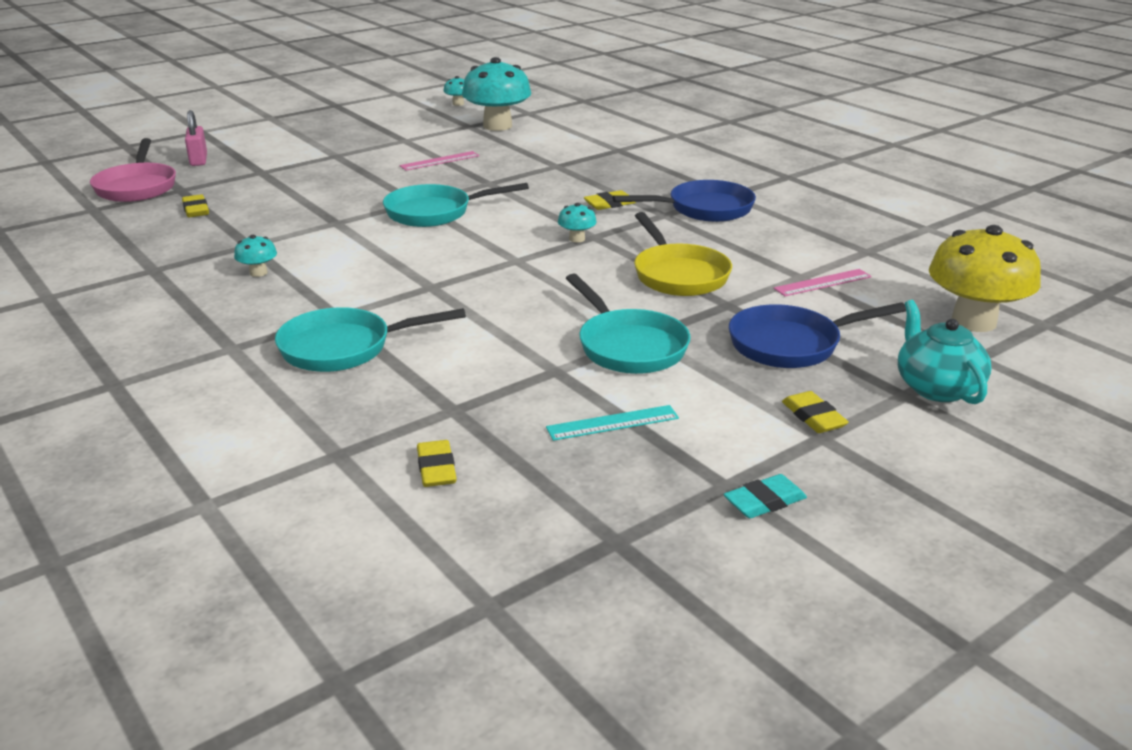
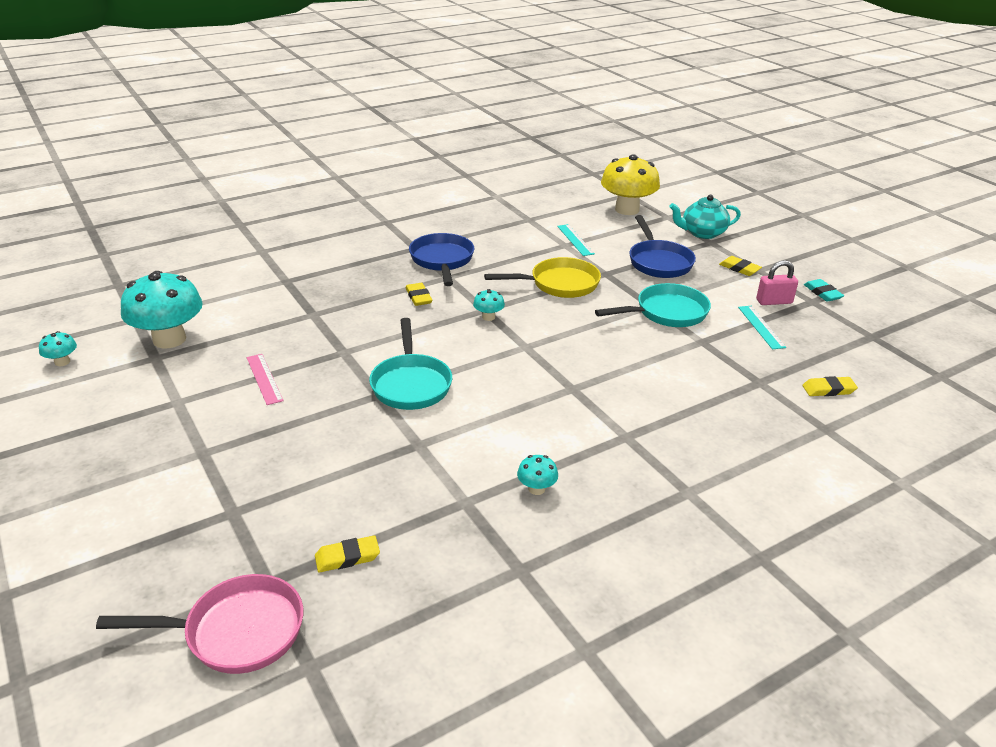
camera: 85 degrees left, 5 degrees up
(198, 160) = (150, 579): pink padlock -> pink padlock (774, 301)
(344, 348) = (682, 430): turquoise pan -> none
(813, 417) = (739, 268): yellow eraser -> yellow eraser turned 60 degrees clockwise
(823, 283) = (575, 240): pink ruler -> turquoise ruler

